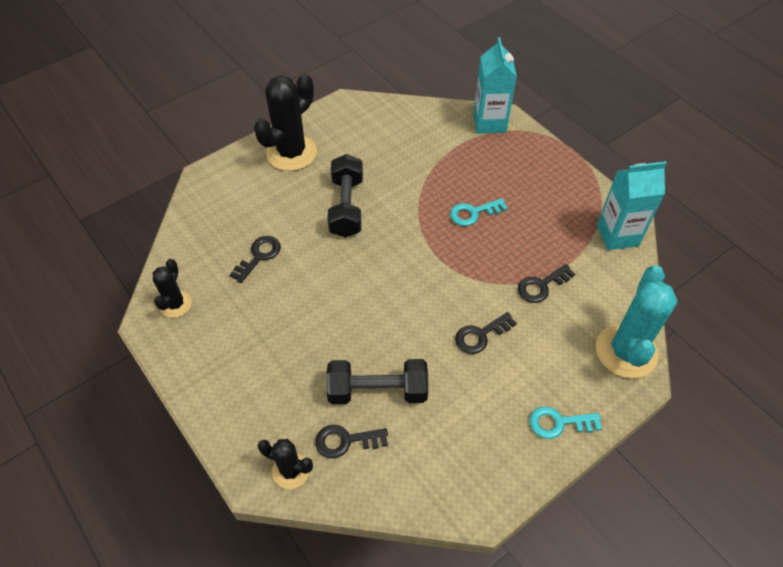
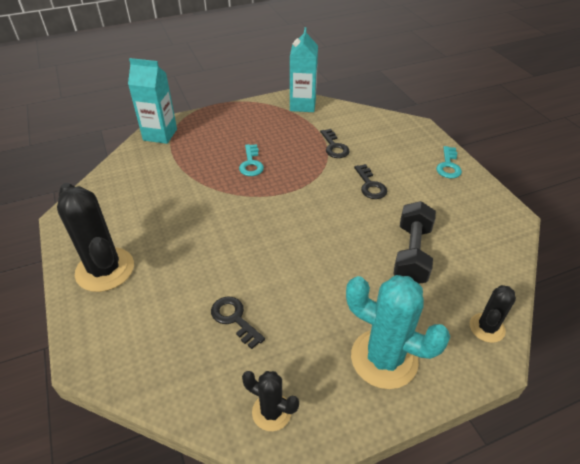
camera: 75 degrees left, 10 degrees down
(345, 441) = (458, 283): black key -> none
(346, 207) = (203, 238): black dumbbell -> none
(626, 351) = (397, 125): turquoise cactus -> turquoise cactus (384, 358)

